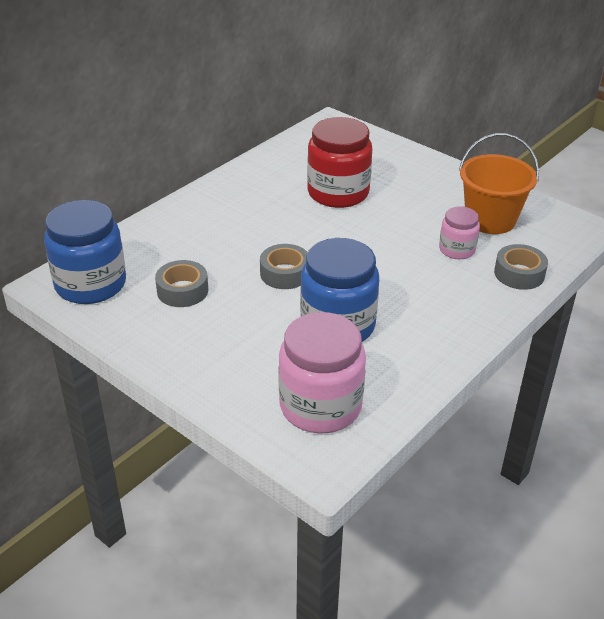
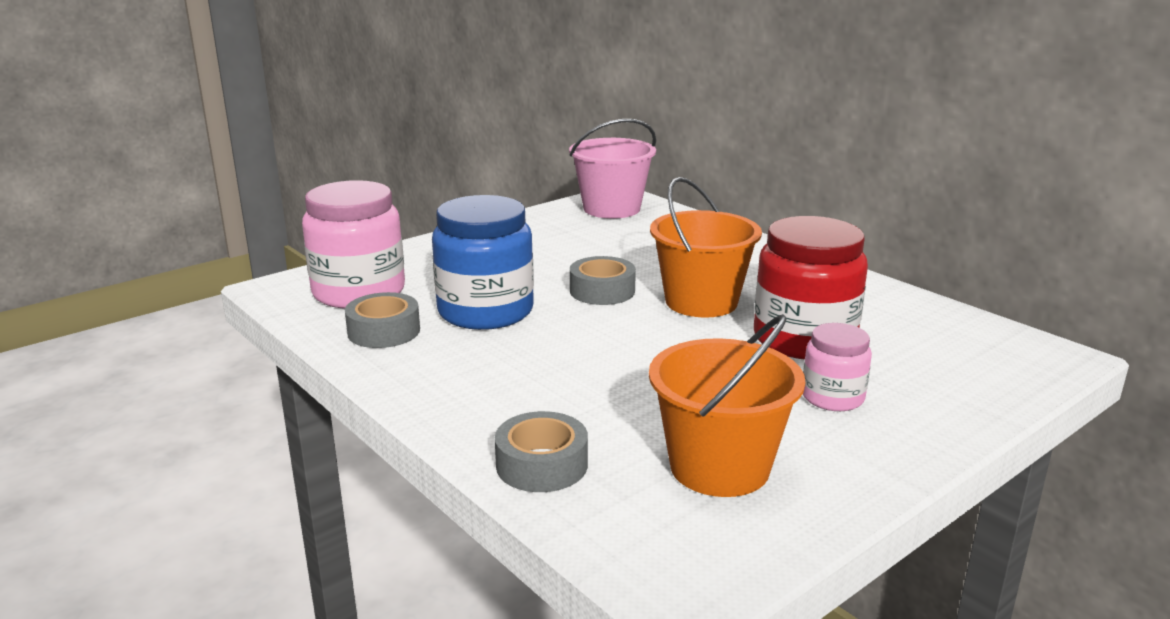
camera: 100 degrees right, 15 degrees down
(90, 284) = (611, 209): blue jar -> pink bucket
(182, 290) = (586, 242): grey tape -> grey tape (384, 331)
(293, 230) = (701, 302): none -> orange bucket
(457, 249) = (628, 416): pink jar -> pink jar (832, 397)

